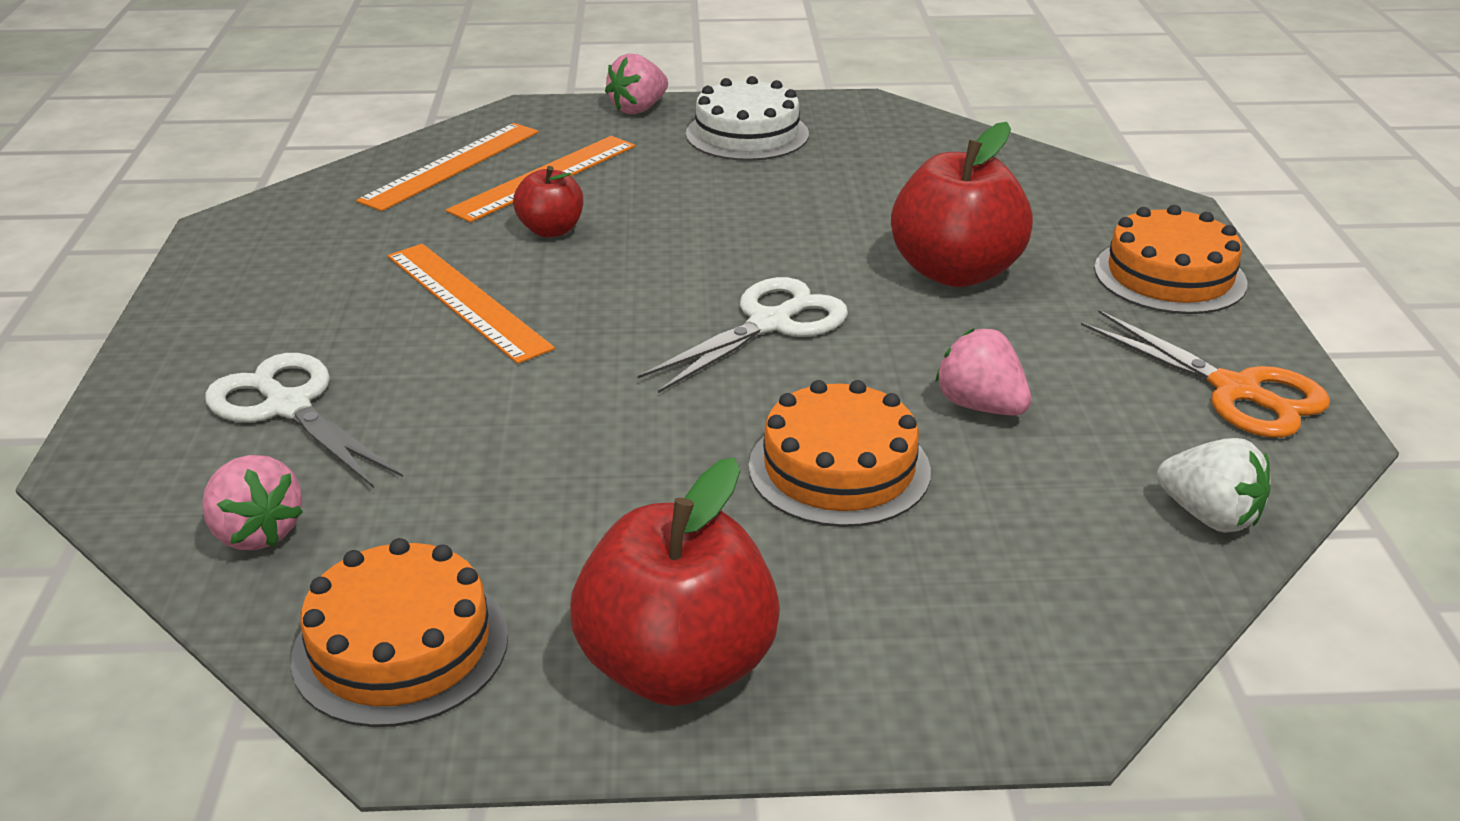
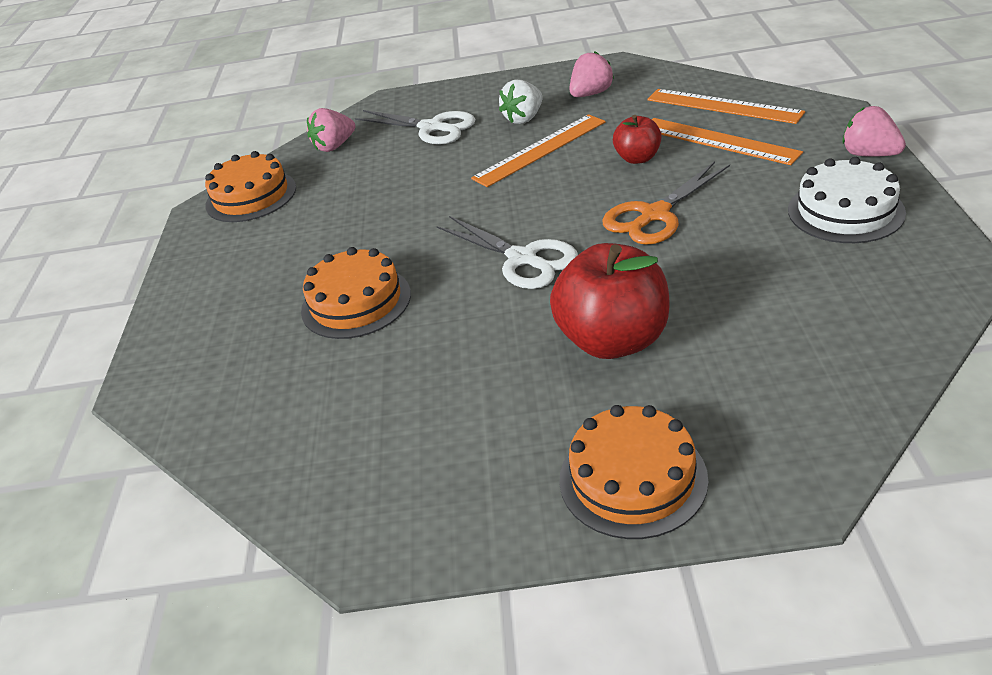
camera: 95 degrees right, 5 degrees up
(288, 407) = (432, 128): white scissors -> white scissors turned 75 degrees clockwise
(677, 667) = (213, 268): red apple -> none
(980, 406) = (418, 358): pink strawberry -> pink strawberry (591, 94)
(1209, 516) = (277, 469): white strawberry -> white strawberry (524, 118)
(1236, 391) = (431, 504): orange scissors -> orange scissors (655, 215)

